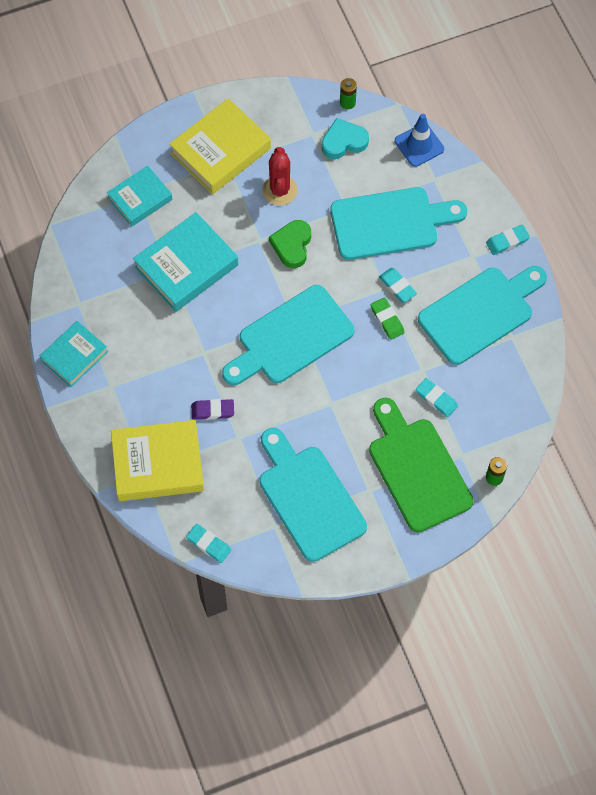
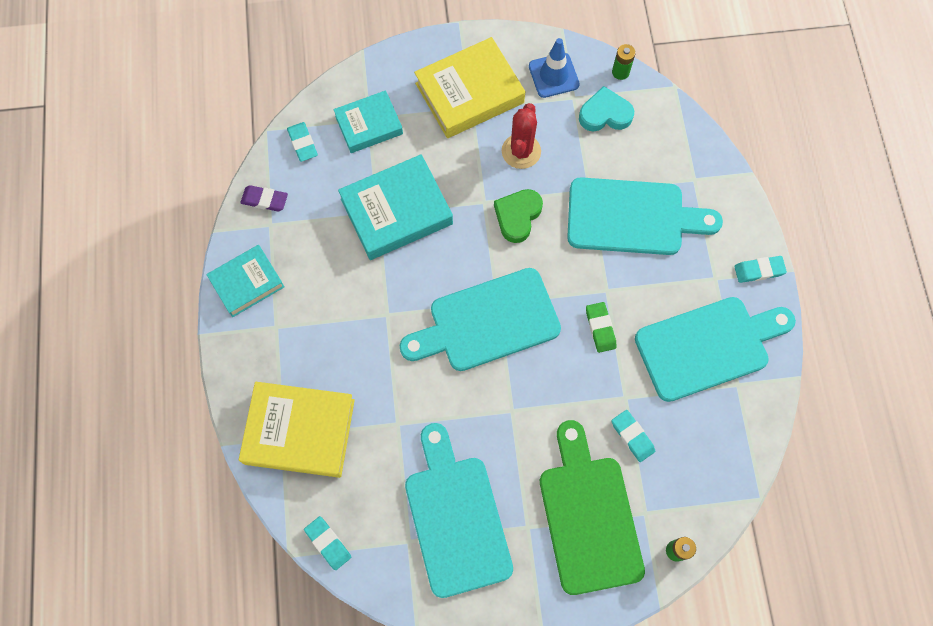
camera: 15 degrees right, 5 degrees up
(212, 410) = (378, 384): purple eraser -> purple eraser (264, 200)
(397, 286) = (622, 292): turquoise eraser -> turquoise eraser (302, 143)
(419, 145) = (687, 137): blue traffic cone -> blue traffic cone (553, 75)

